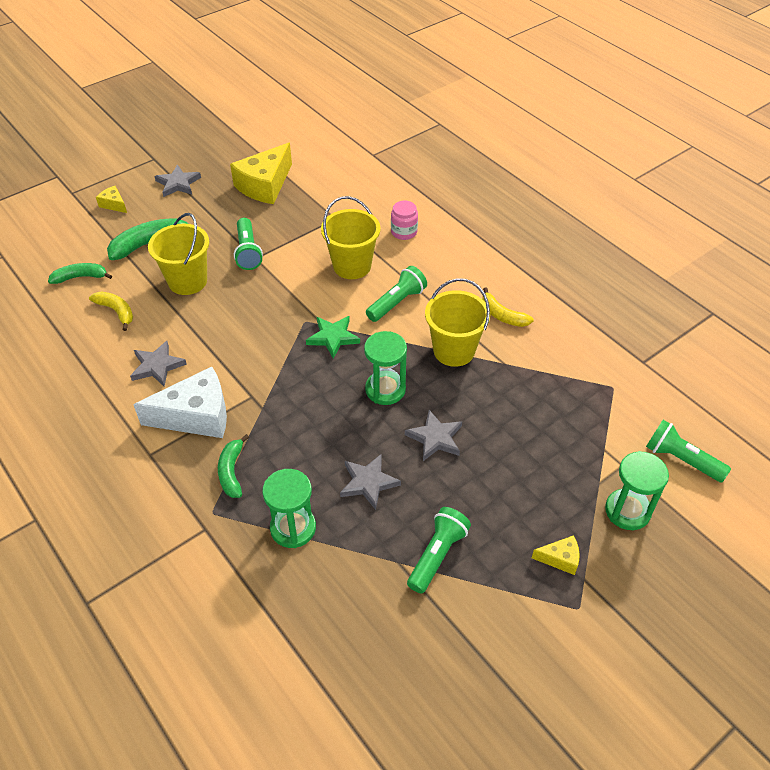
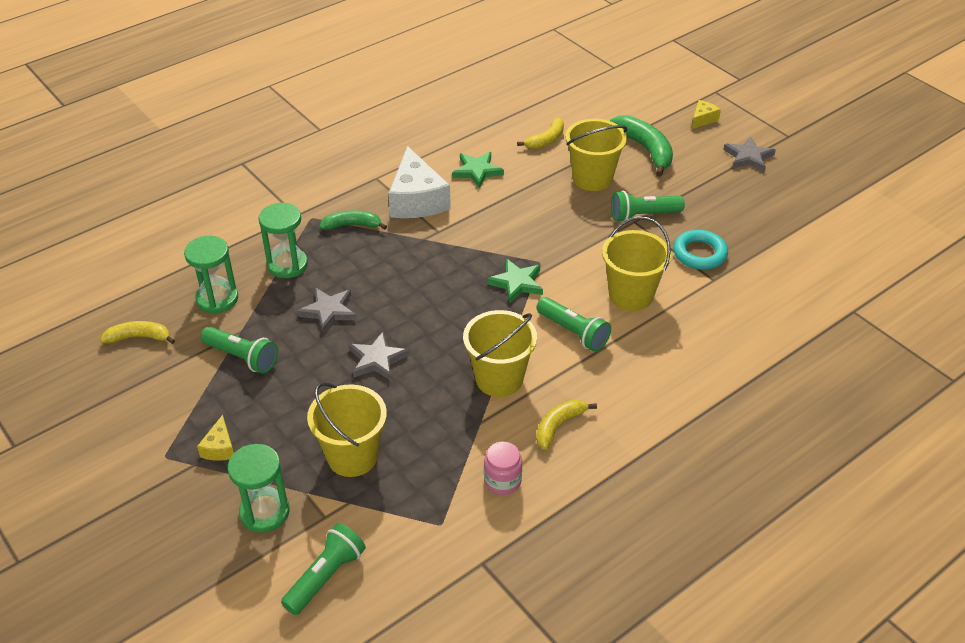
camera: 90 degrees right, 5 degrees down
(80, 277) = (591, 114): green banana -> none
(157, 366) = (477, 171): grey star -> green star
(265, 185) = (762, 220): yellow cheese -> none
(303, 223) = (699, 254): none -> turquoise ring
(385, 389) = (443, 323): green hourglass -> green hourglass (217, 299)
(404, 232) = (700, 339): pink jar -> pink jar (502, 481)
(410, 669) = (139, 337): none -> yellow banana
(554, 450) = (352, 456): none -> yellow bucket

